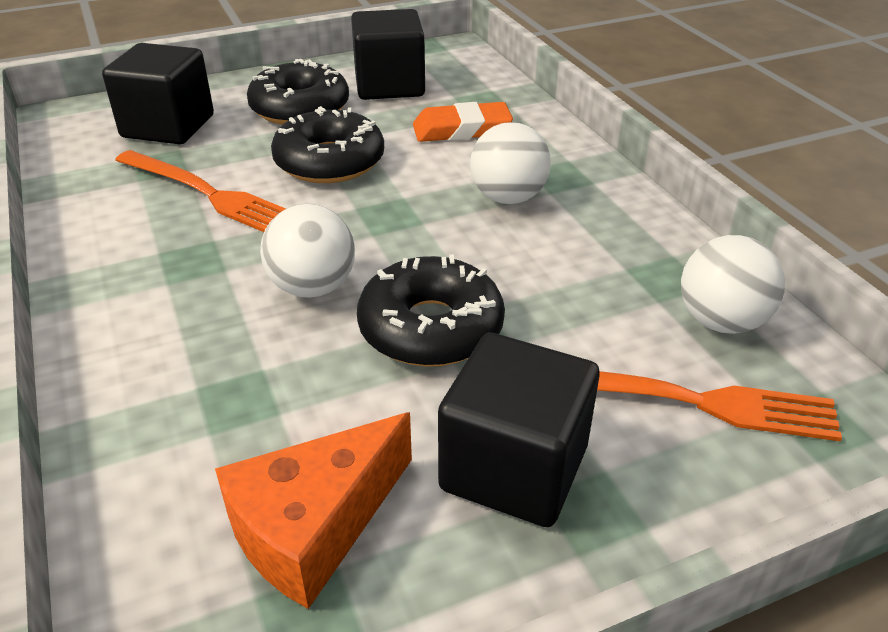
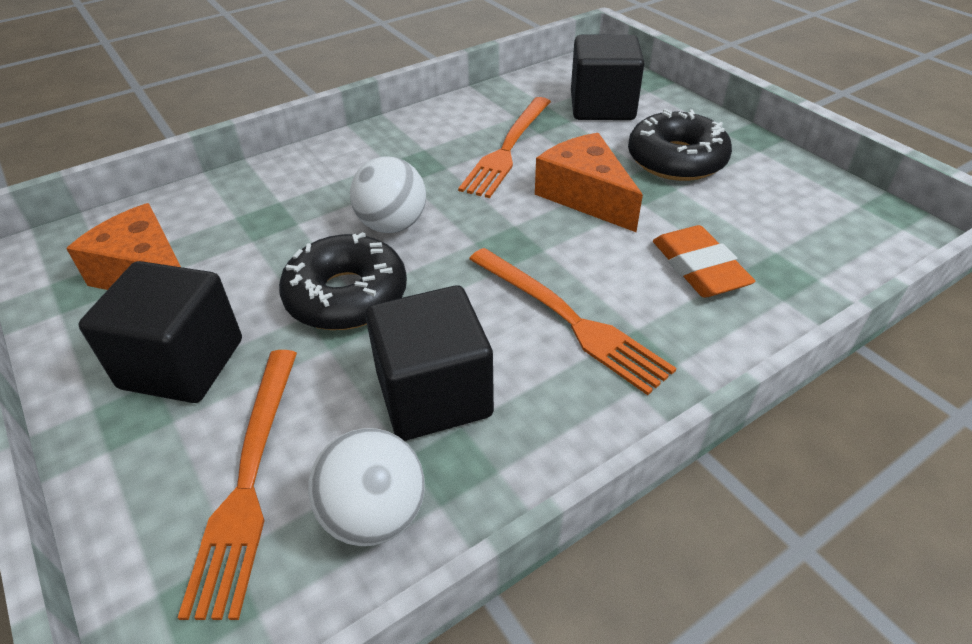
camera: 80 degrees right, 5 degrees up
(329, 162) = (585, 196): black donut -> orange cheese
(389, 85) = (766, 202): black cube -> black cube (434, 394)
(508, 198) = (569, 319): white ball -> orange fork

